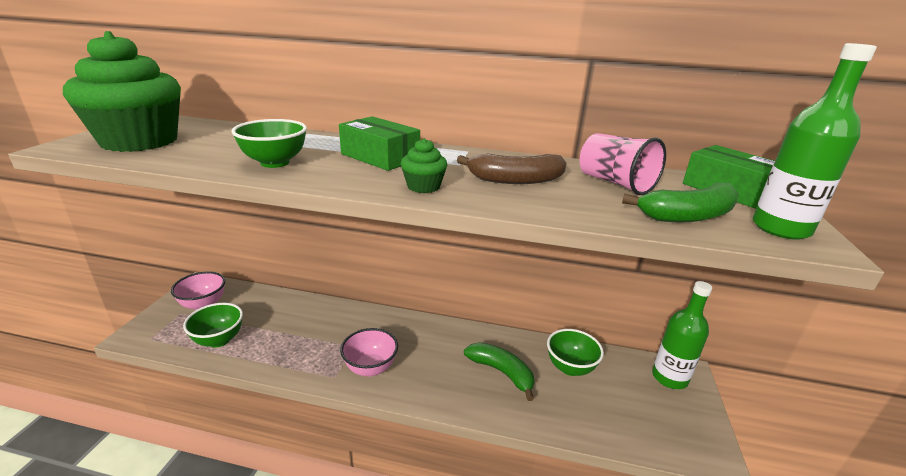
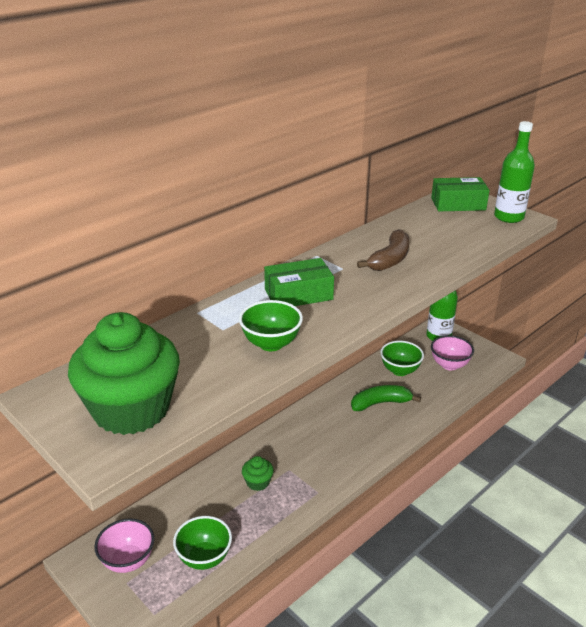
camera: 55 degrees left, 5 degrees up
(370, 368) = (324, 468): pink bowl -> pink bowl (449, 365)
(423, 186) = (375, 295): green cupcake -> green cupcake (258, 482)
(615, 183) = (421, 230): pink cup -> none
(688, 216) = (479, 232): green banana -> none

